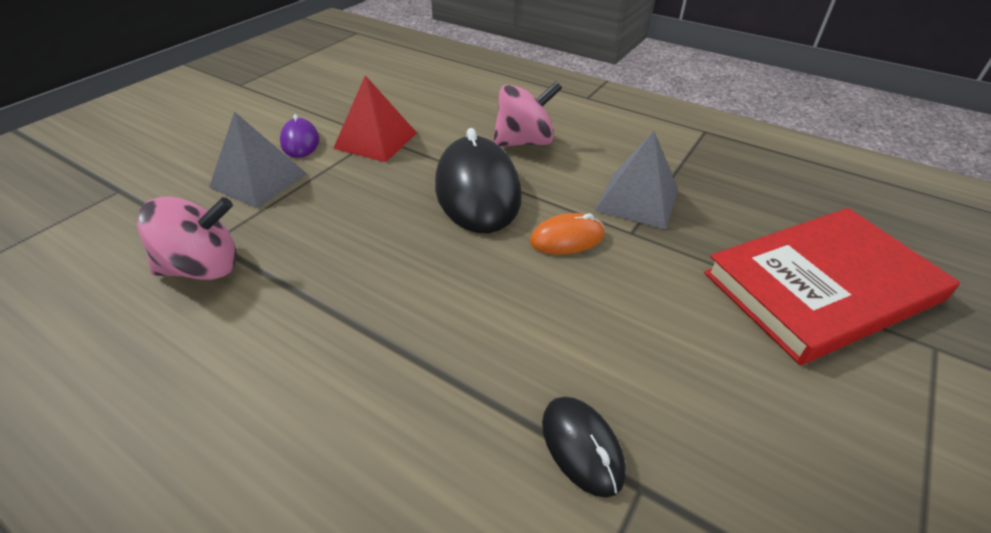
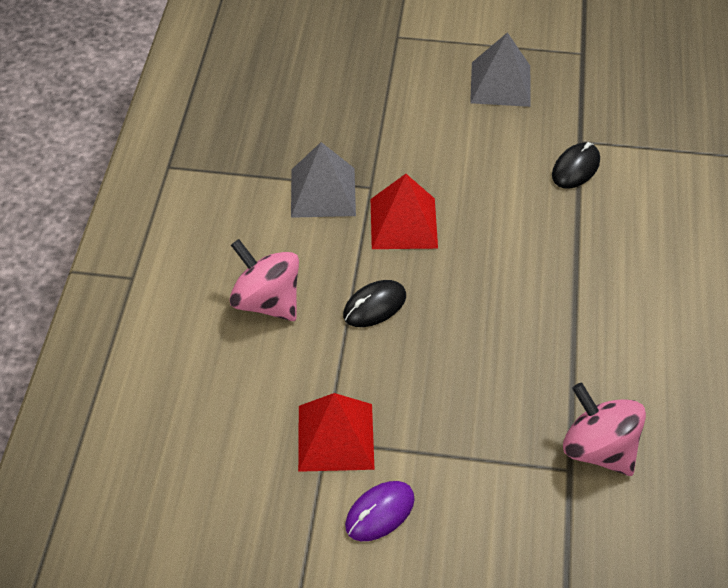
camera: 115 degrees left, 10 degrees up
(259, 180) = (469, 499): grey pyramid -> grey pyramid (500, 84)
(477, 190) = (374, 306): black mouse -> black mouse, size x0.50
(567, 238) = (403, 223): orange mouse -> red pyramid
(821, 286) = (371, 82): red book -> none

